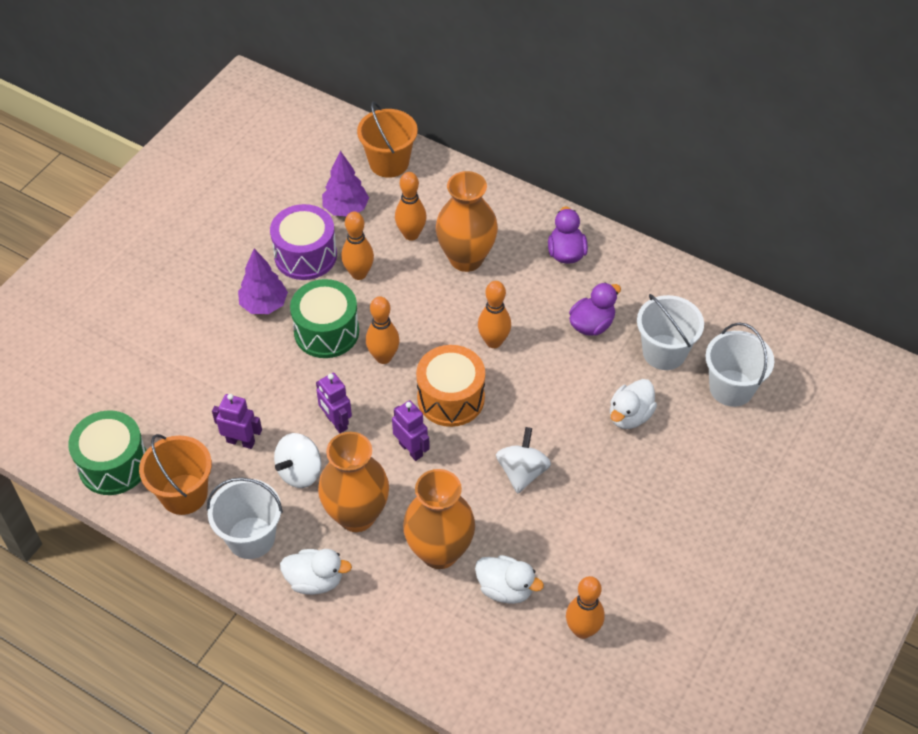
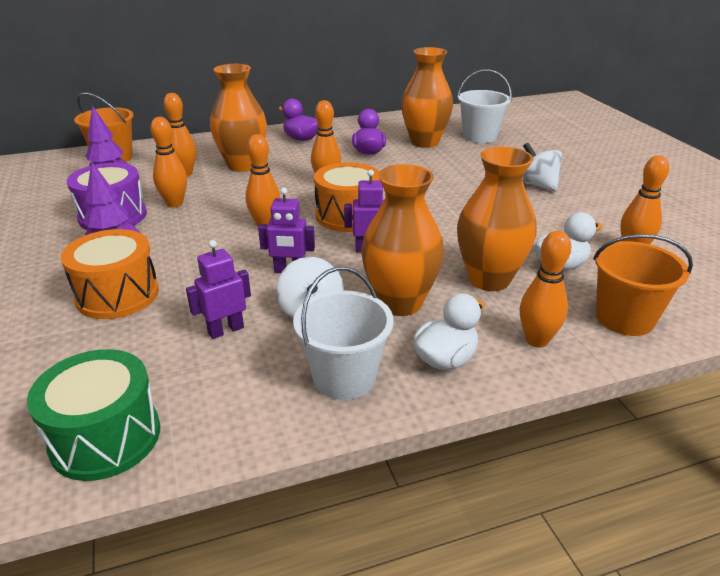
camera: 50 degrees left, 20 degrees down
(184, 494) = (227, 399): orange bucket -> orange bucket (624, 318)
(223, 353) = (117, 295): none -> orange drum
(326, 331) = (197, 237): green drum -> none
(383, 622) = (536, 340): none -> orange bowling pin
(522, 472) = (455, 217): white spinning top -> white spinning top (537, 185)
(630, 416) = (458, 167): white duck -> none
(664, 352) = (424, 142): white bucket -> orange vase

